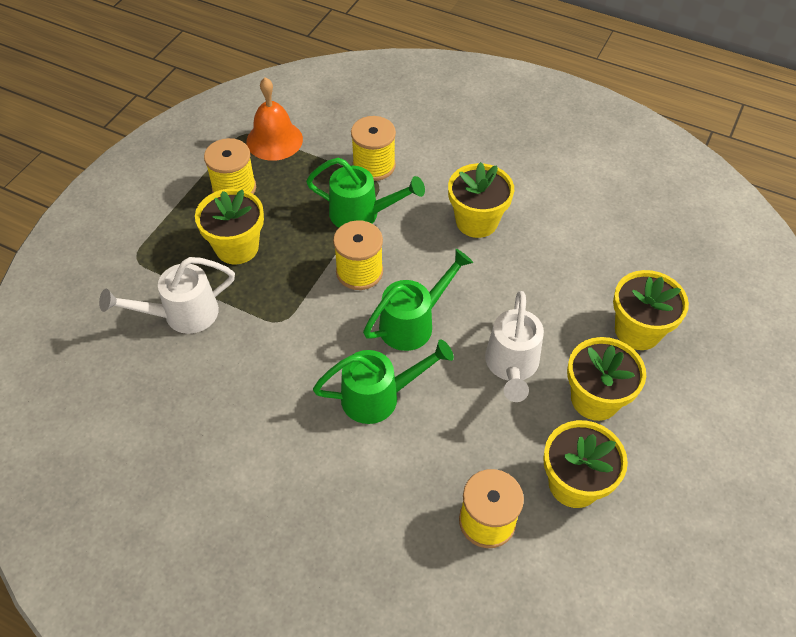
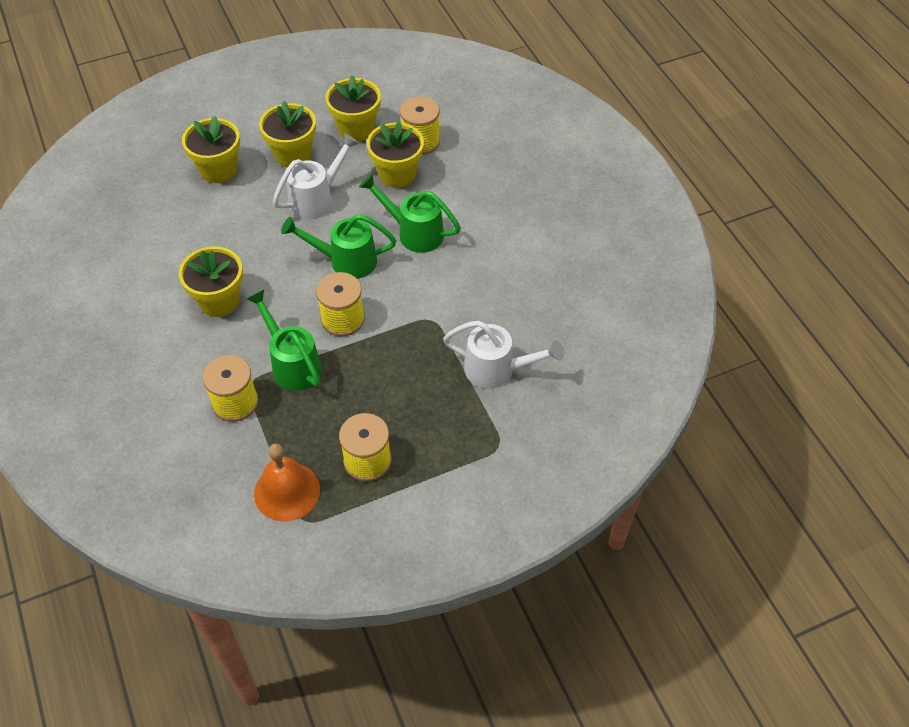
camera: 140 degrees left, 0 degrees up
(237, 247) = (412, 400): yellow flower pot -> yellow flower pot (397, 174)

